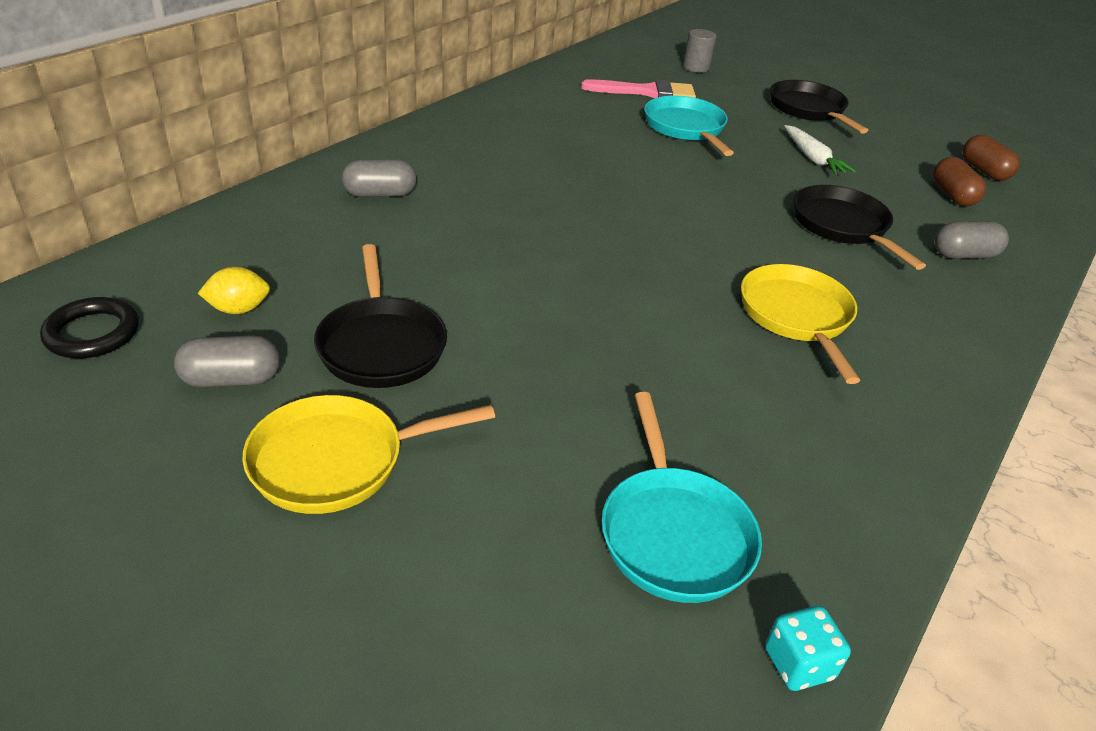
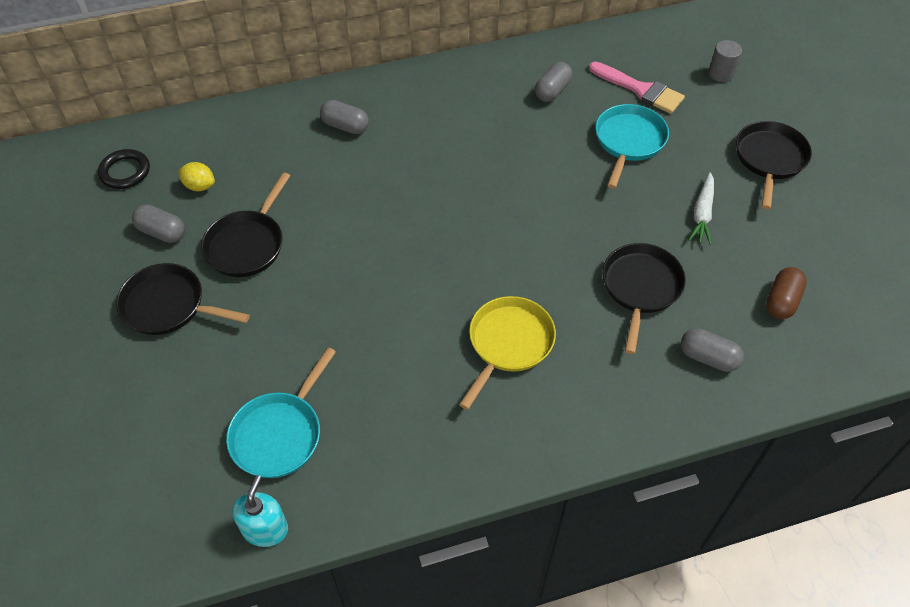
camera: 40 degrees right, 15 degrees up
(337, 461) = (168, 306): yellow pan -> black pan
(570, 111) = (552, 91): none -> grey capsule
(798, 663) = (265, 529): turquoise dice -> turquoise soap dispenser
(984, 171) = (853, 290): brown capsule -> none

